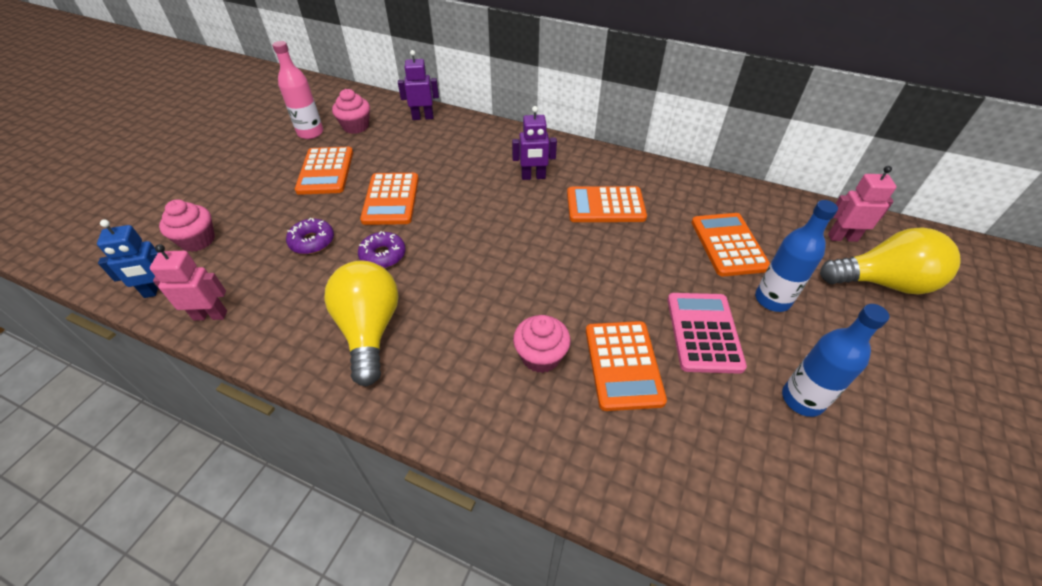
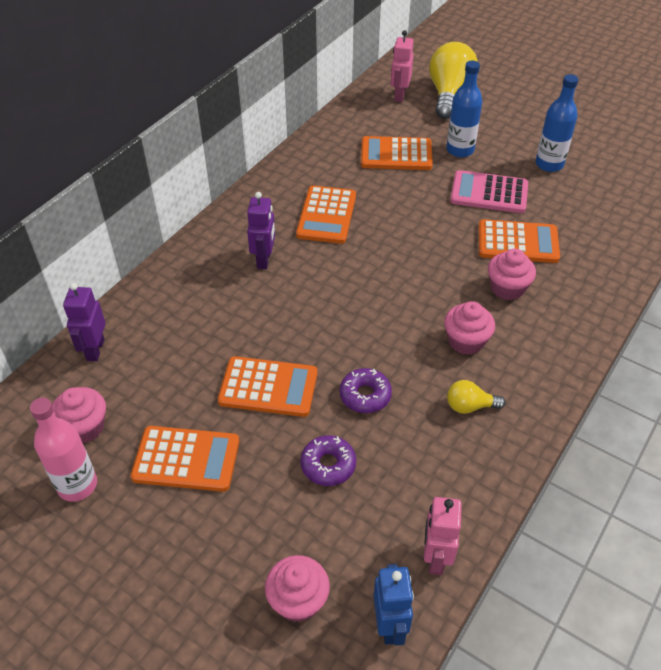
camera: 80 degrees left, 0 degrees up
(370, 330) = (470, 406): yellow light bulb -> yellow light bulb, size x0.48
(454, 322) = (466, 341): none -> pink cupcake

